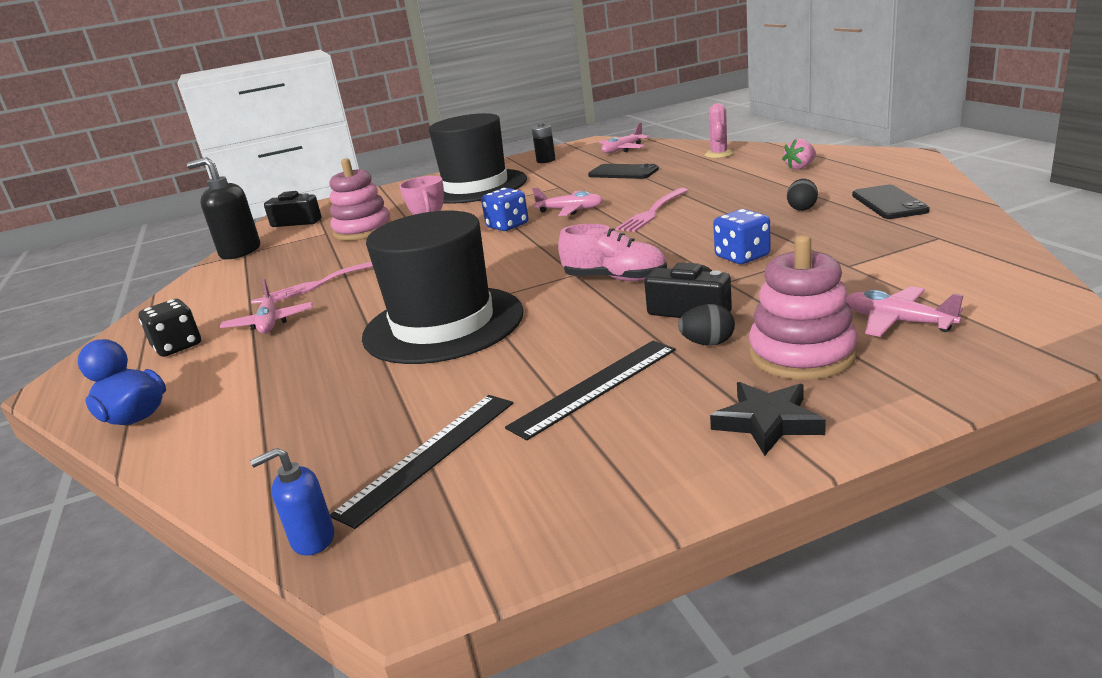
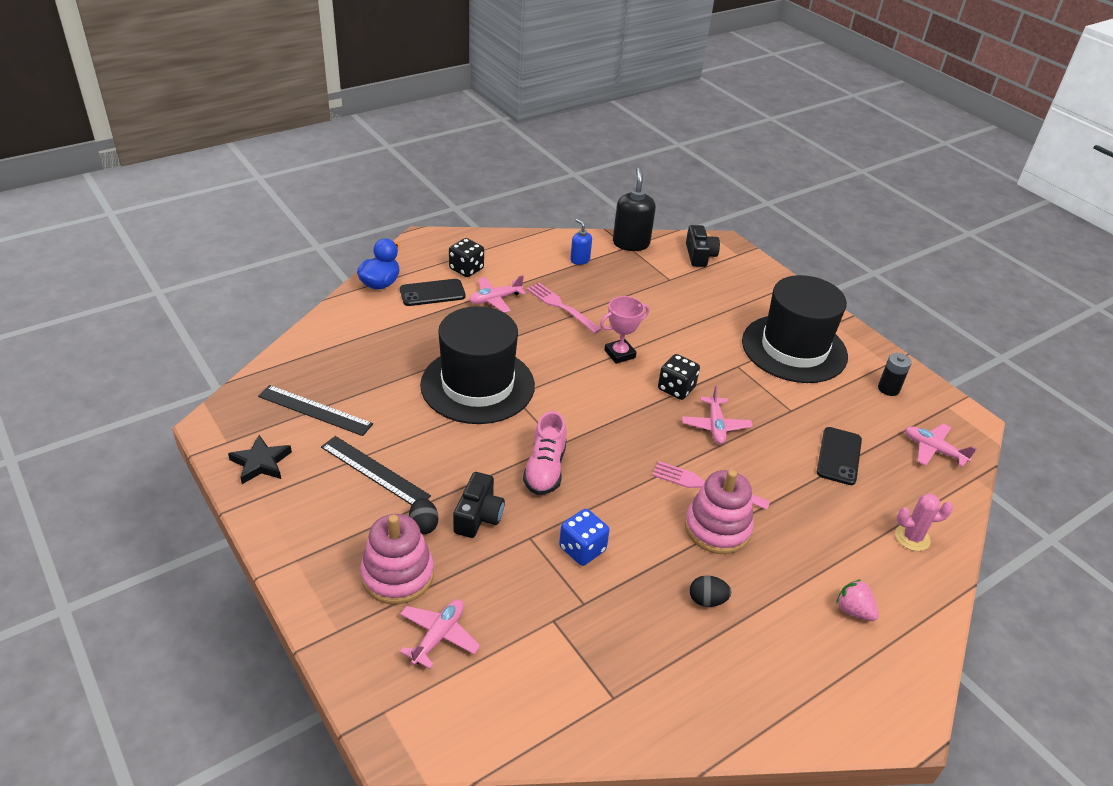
camera: 70 degrees right, 15 degrees up
(312, 539) = (254, 384): blue soap dispenser -> blue soap dispenser (579, 260)
(363, 230) = (673, 300): pink stacking toy -> pink stacking toy (717, 528)
(507, 226) = (676, 388): blue dice -> black dice
(767, 422) = (316, 552): black star -> black star (261, 463)
(889, 203) = (718, 674): black phone -> black phone (432, 293)

